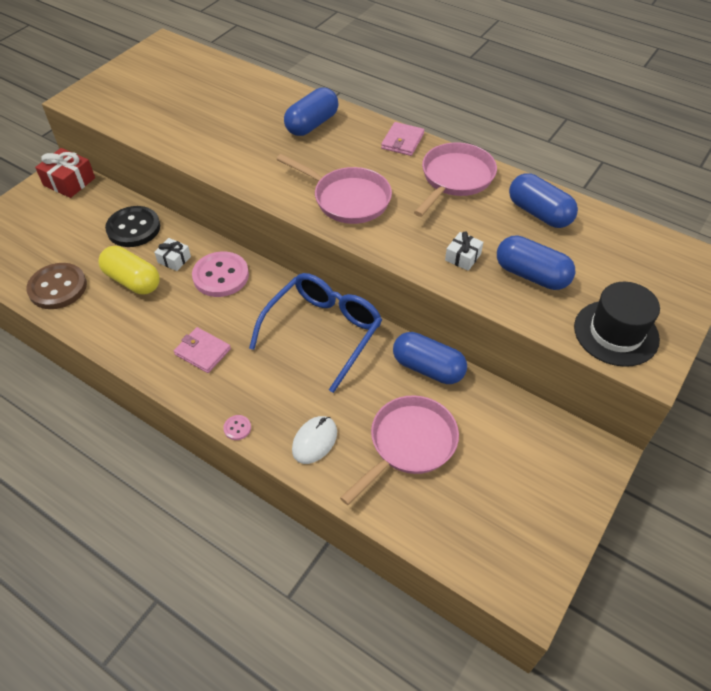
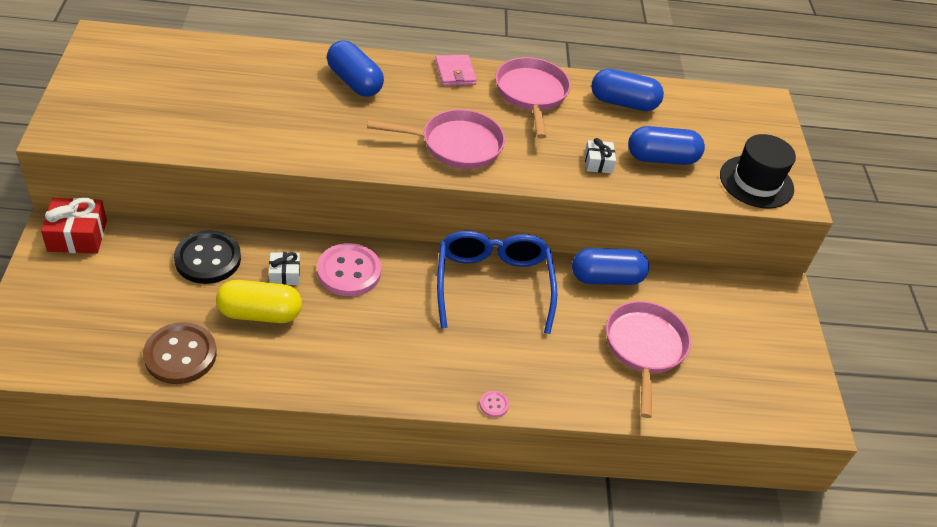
camera: 40 degrees left, 5 degrees down
(202, 352) = (398, 351): pink wallet -> none
(312, 124) = (354, 82): blue capsule -> blue capsule turned 45 degrees counterclockwise
(314, 441) = (569, 383): white mouse -> none

